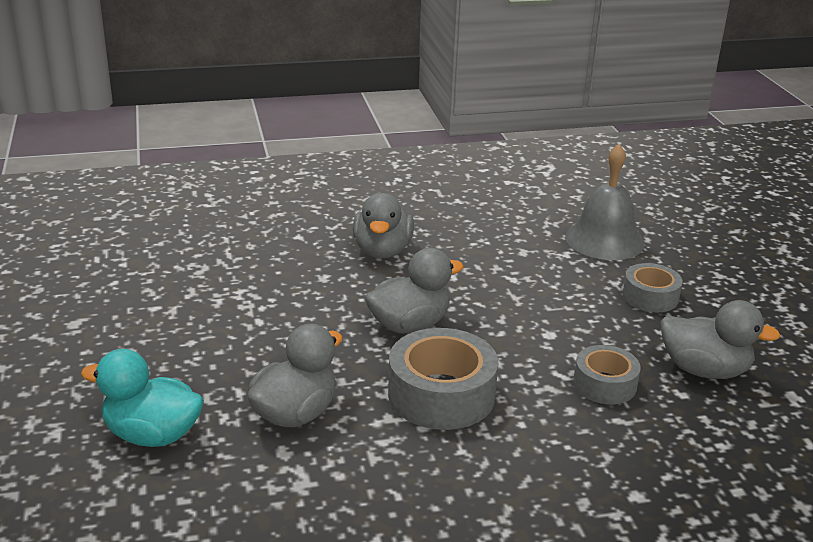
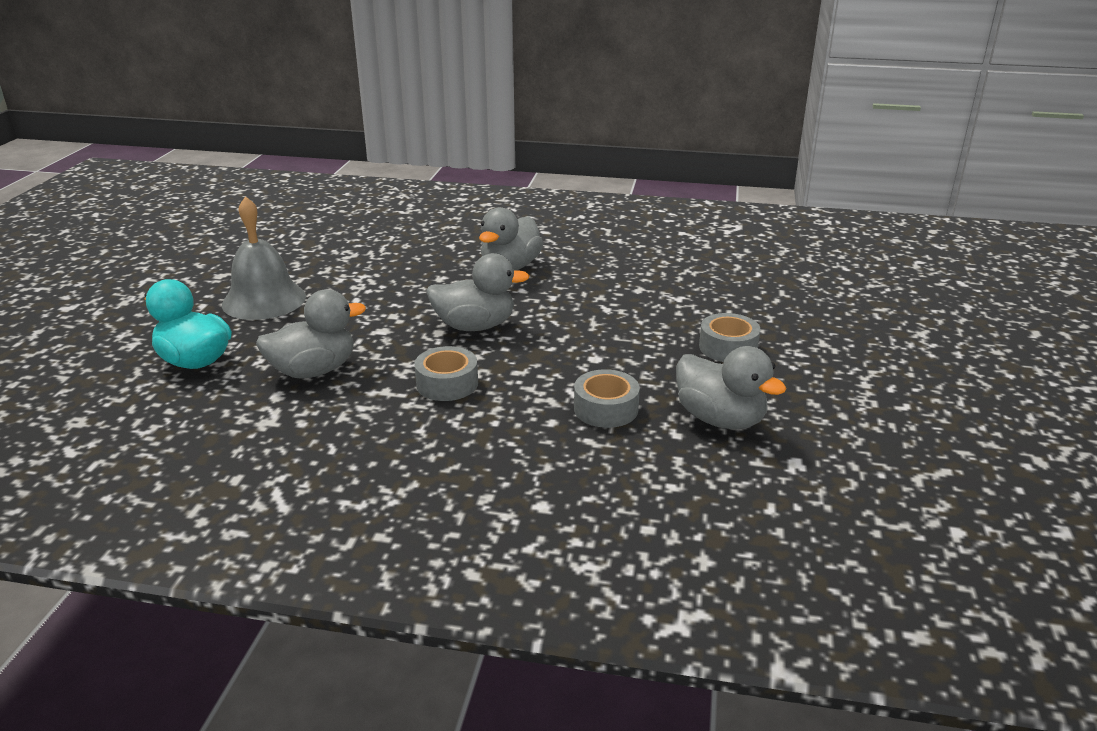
camera: 25 degrees right, 0 degrees up
(441, 394) = (447, 384): grey tape -> grey tape, size x0.60
(604, 240) = (730, 293): grey bell -> grey bell (264, 300)

